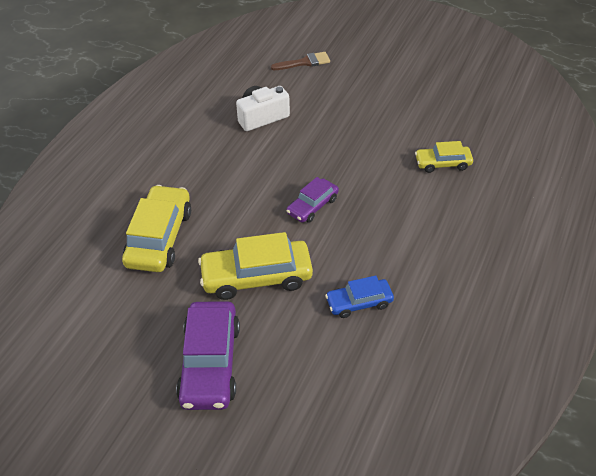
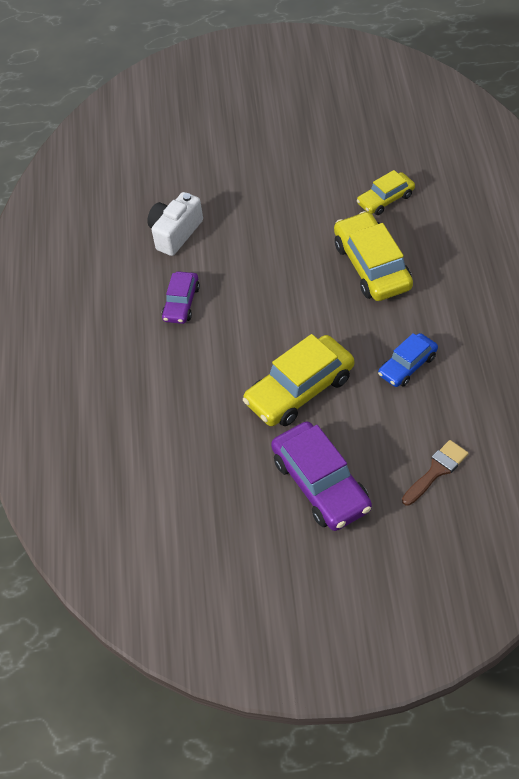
camera: 25 degrees left, 5 degrees up
(159, 237) = (178, 401): yellow car -> yellow car (372, 266)
(304, 62) = (170, 154): brown brush -> brown brush (436, 471)
(312, 206) = (298, 299): purple car -> purple car (181, 303)

